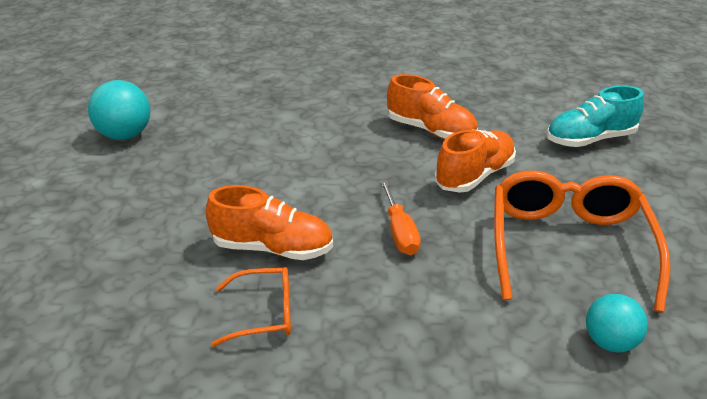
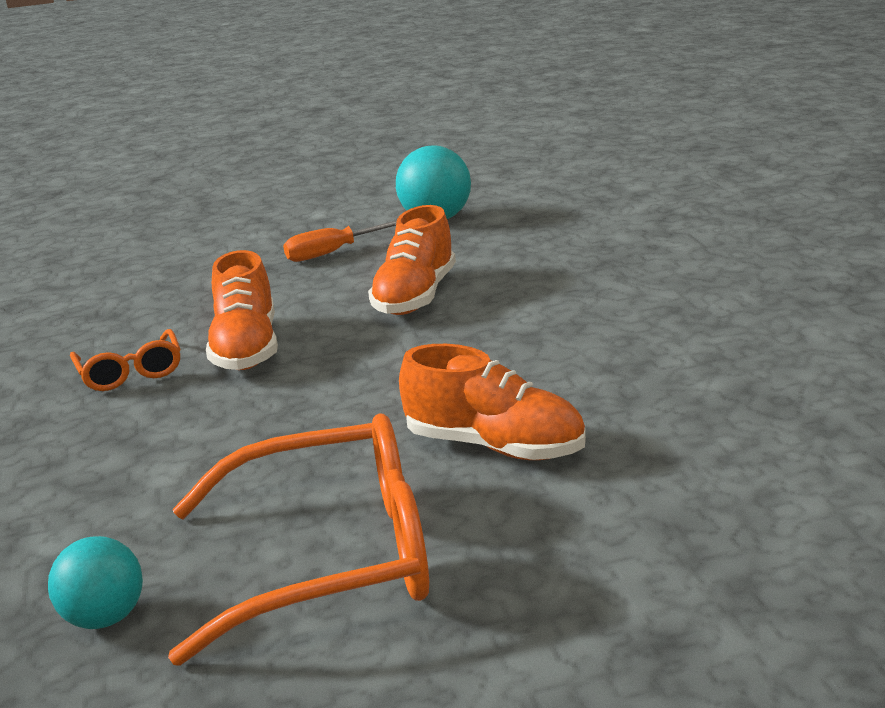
camera: 75 degrees right, 10 degrees down
(400, 232) = (310, 416): orange screwdriver -> orange screwdriver (331, 253)
(430, 131) = (612, 387): orange shoe -> orange shoe (415, 296)
(590, 140) = (726, 549): turquoise shoe -> none

